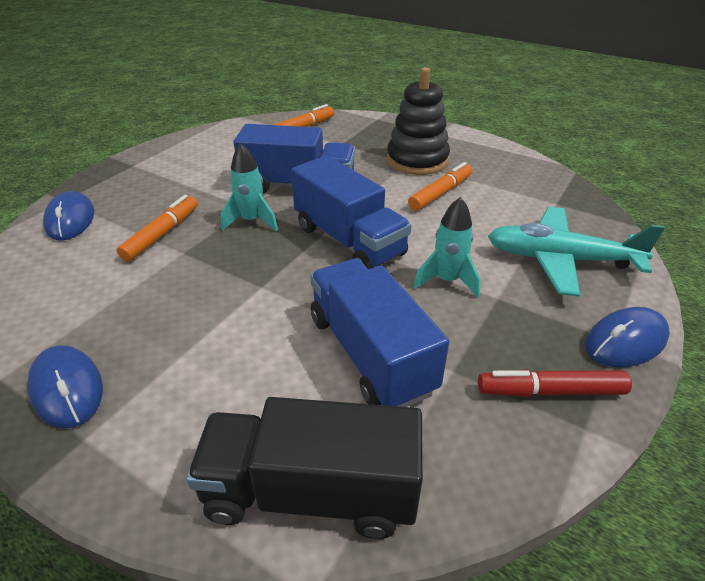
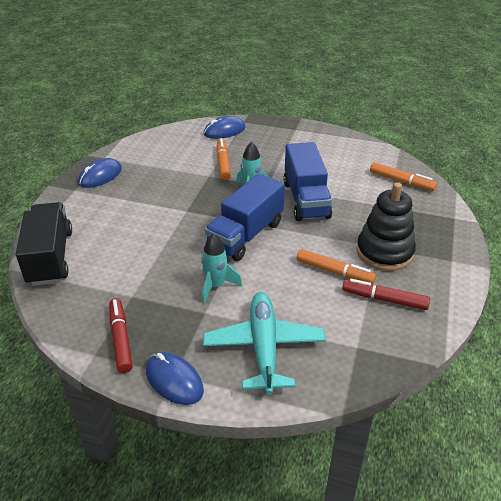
camera: 75 degrees right, 0 degrees up
(162, 234) = (223, 163): orange marker -> orange marker turned 105 degrees counterclockwise
(370, 353) = (139, 262): blue truck -> none
(489, 175) = (384, 299): none -> red marker

